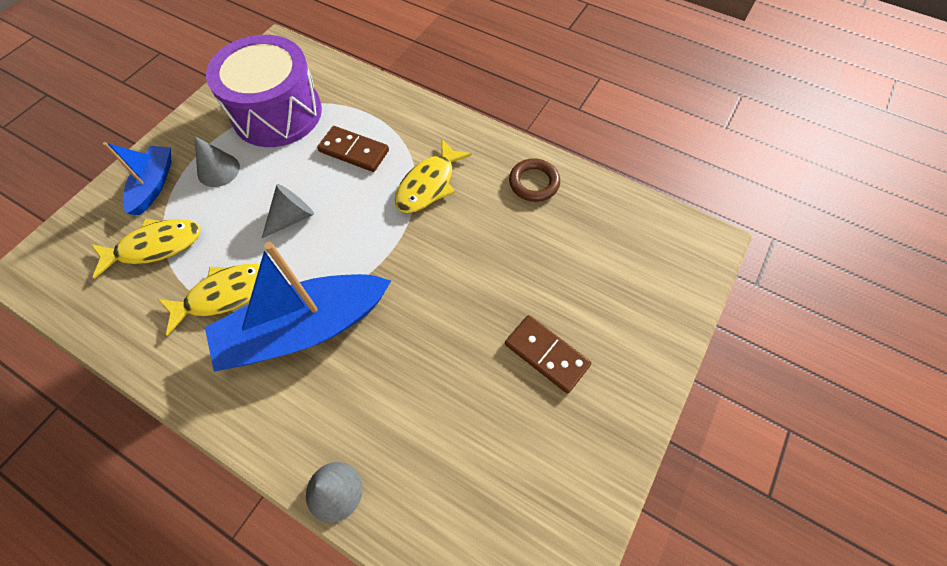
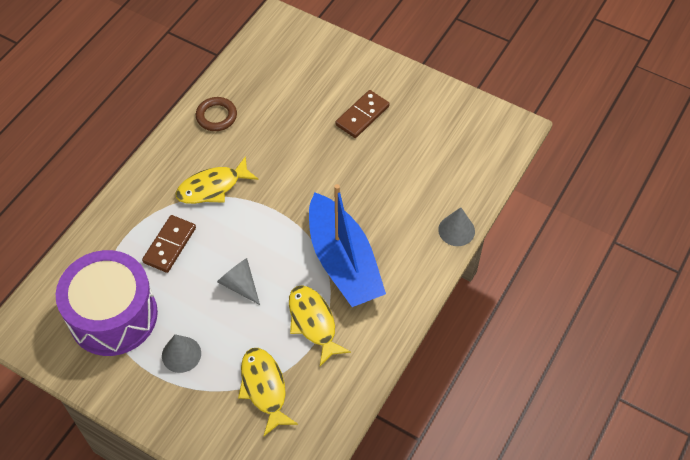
camera: 90 degrees left, 5 degrees down
(154, 185) = (194, 408): blue boat -> none
(428, 184) = (212, 187): yellow fish -> yellow fish turned 120 degrees clockwise

